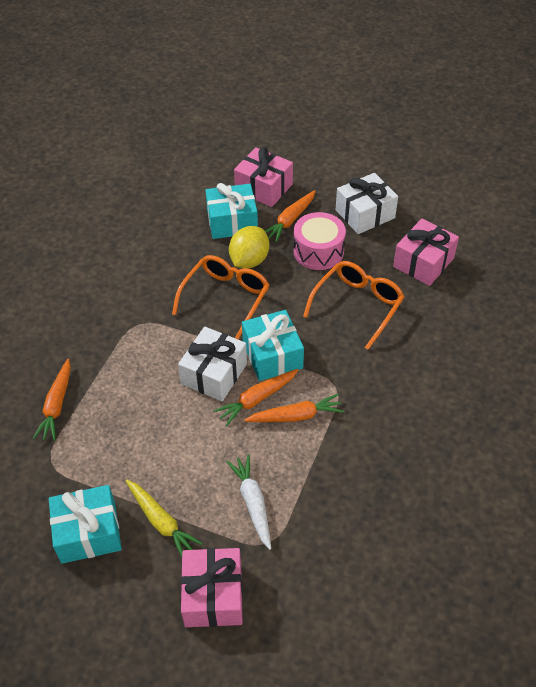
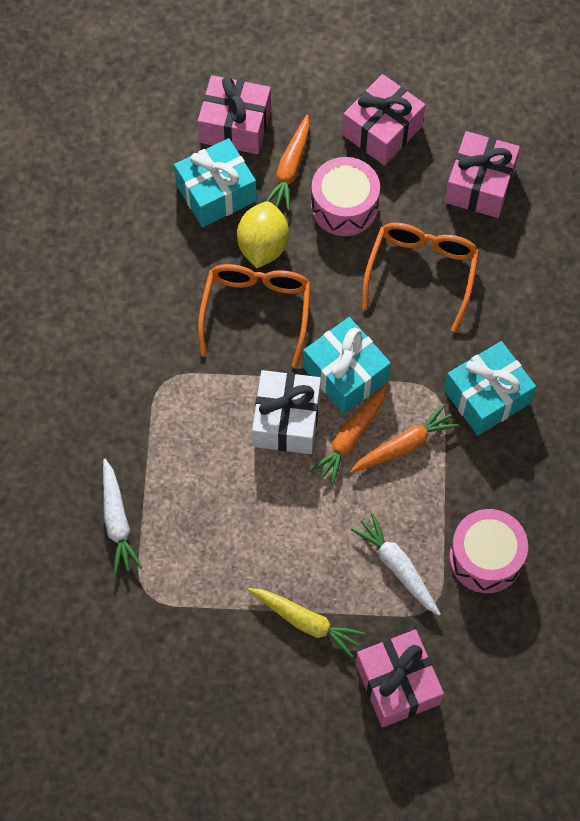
camera: 20 degrees left, 15 degrees up
(57, 405) = (117, 521): orange carrot -> white carrot
(88, 532) = (231, 661): turquoise gift -> turquoise gift (487, 397)
(328, 518) = (485, 557): none -> pink drum
(365, 214) = (382, 130): white gift -> pink gift

